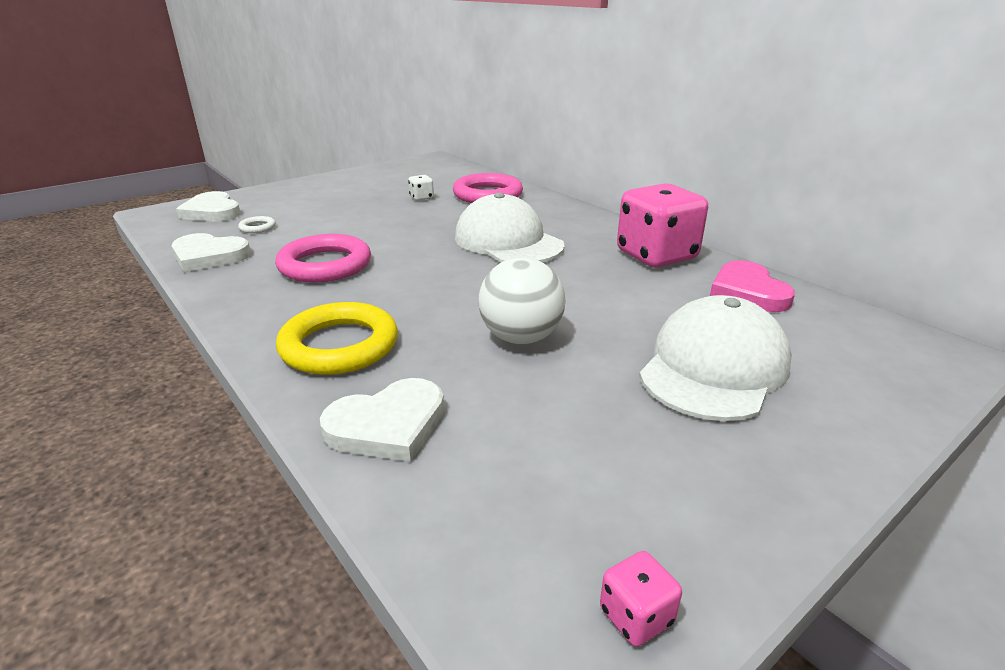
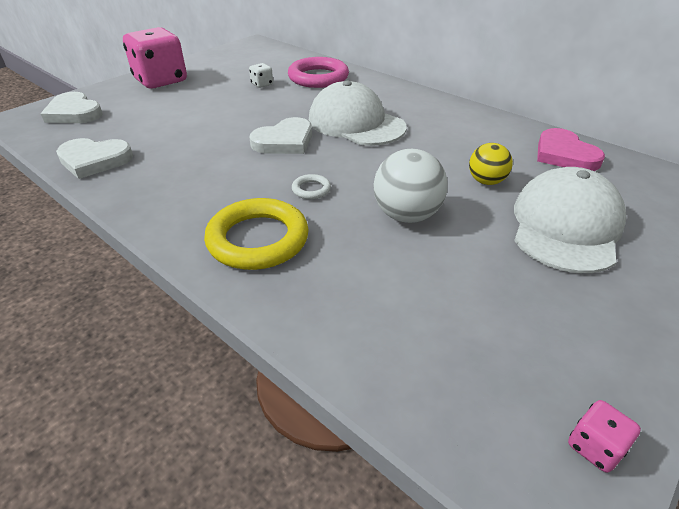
camera: 10 degrees left, 10 degrees up
(257, 227) = (126, 126): white ring -> white ring (311, 189)
(325, 265) = (207, 160): pink ring -> none
(388, 425) = (334, 310): white heart -> white heart (284, 141)
(635, 311) = (486, 181): none -> yellow ball
(656, 256) = (481, 127): pink dice -> pink dice (161, 81)

